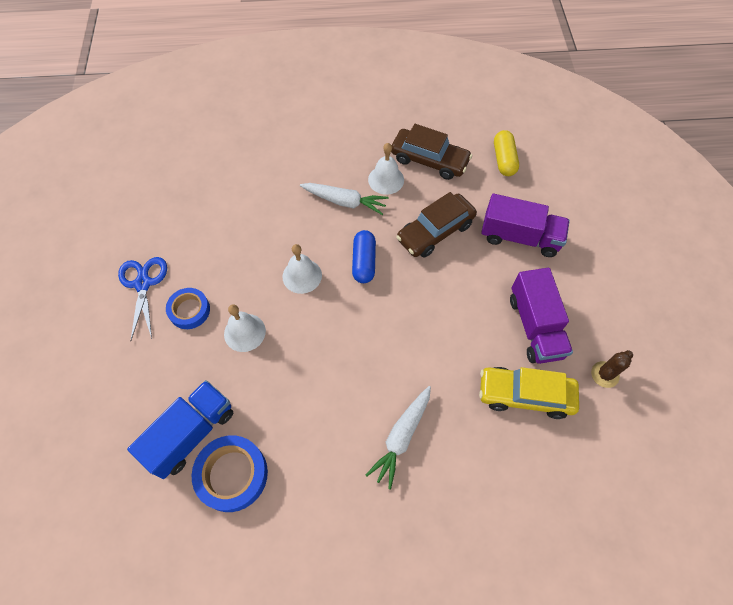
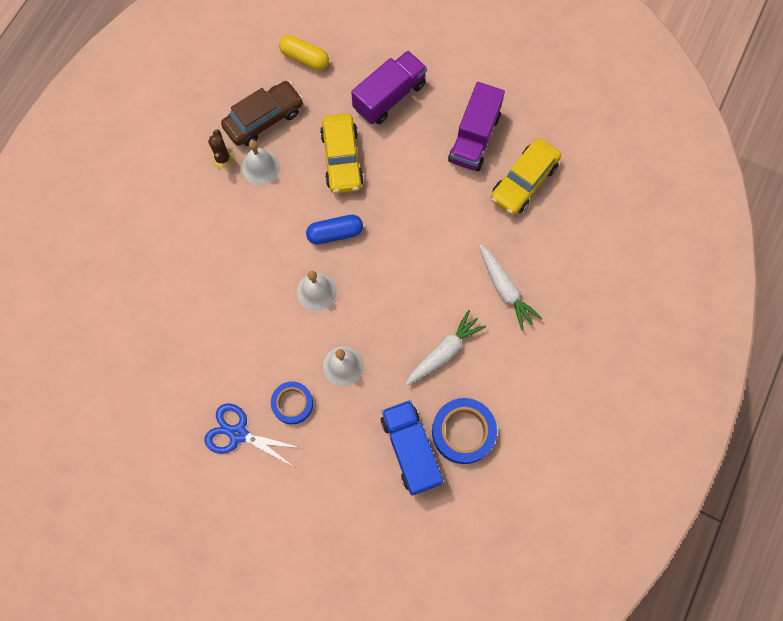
camera: 60 degrees left, 10 degrees up
(345, 202) = (262, 215): white carrot -> white carrot (444, 351)
(364, 262) = (335, 233): blue capsule -> blue capsule turned 45 degrees counterclockwise
(435, 231) = (342, 159): brown car -> yellow car
(535, 326) = (474, 138): purple truck -> purple truck turned 90 degrees clockwise
(604, 374) = (540, 116): brown cactus -> brown cactus (223, 158)

